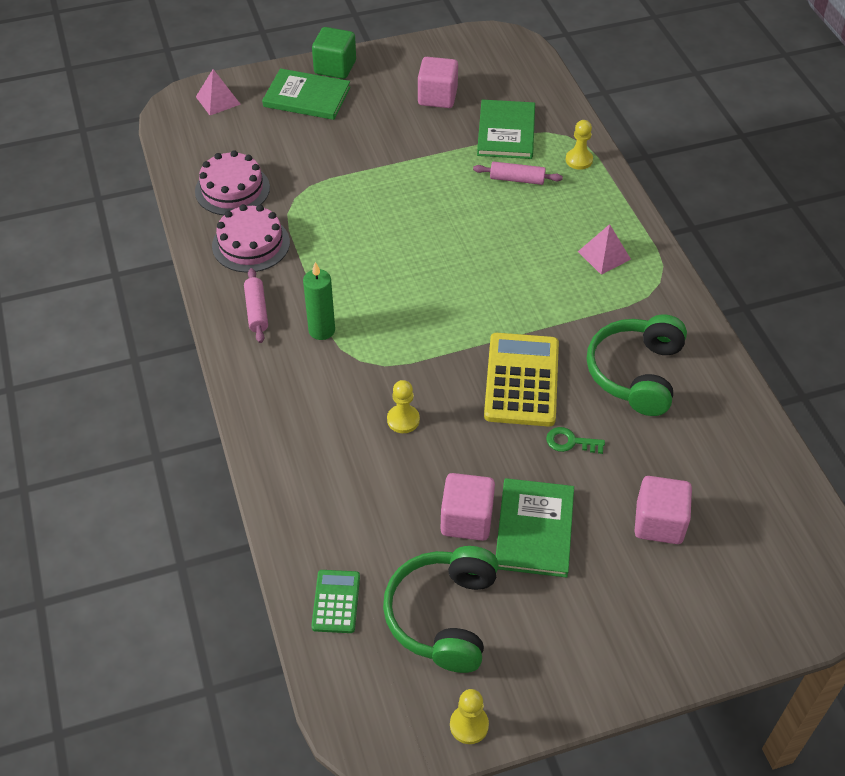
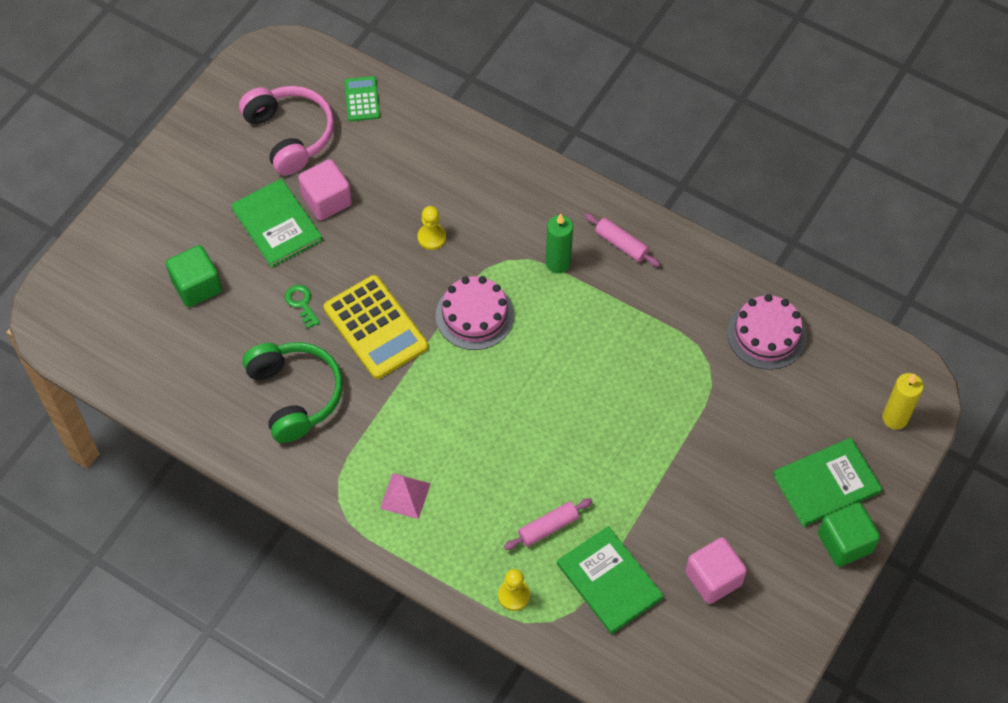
camera: 140 degrees right, 10 degrees up
(218, 100) = (895, 418): pink pyramid -> yellow candle
(251, 244) = (691, 295): pink cake -> pink cake (474, 315)
(336, 602) = (362, 99): green calculator -> green calculator turned 150 degrees counterclockwise
(443, 616) = (290, 135): green headphones -> pink headphones
(469, 725) = (225, 90): yellow pawn -> none
(570, 442) = (301, 303): green key -> green key turned 90 degrees counterclockwise
(659, 523) = (197, 286): pink cube -> green cube

